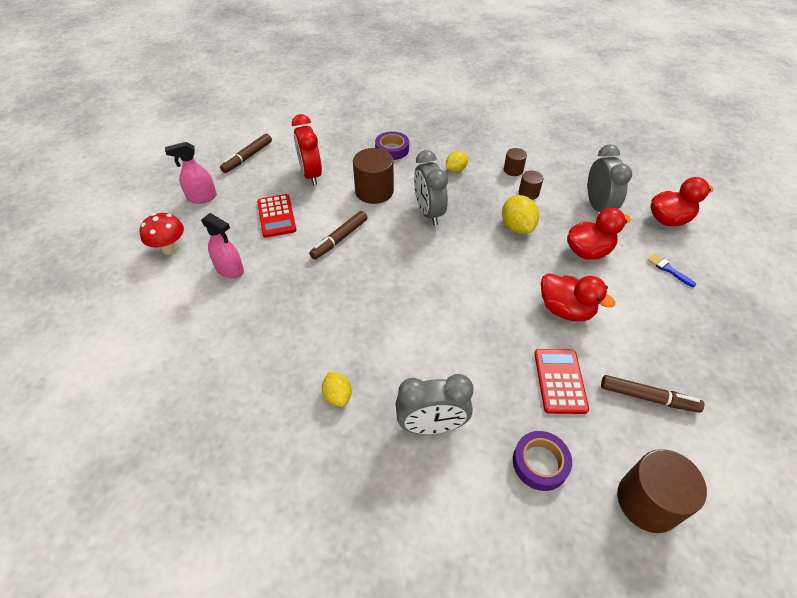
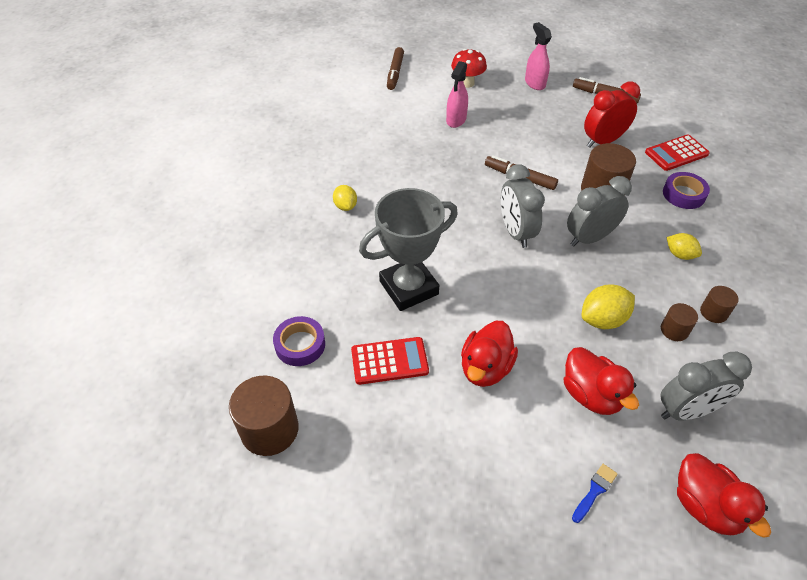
camera: 80 degrees right, 0 degrees up
(276, 216) = (532, 131): red calculator -> red calculator (676, 153)
(337, 396) = (345, 206): yellow lemon -> yellow lemon turned 75 degrees counterclockwise
(431, 426) = (326, 267): grey clock -> grey clock (515, 232)
(470, 352) = (409, 288): none -> grey trophy
(648, 397) = (384, 442): brown marker -> brown marker (395, 73)

